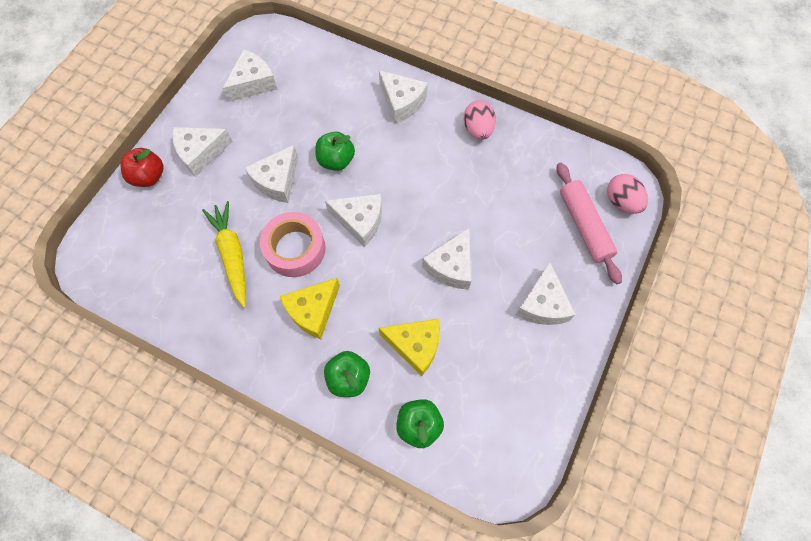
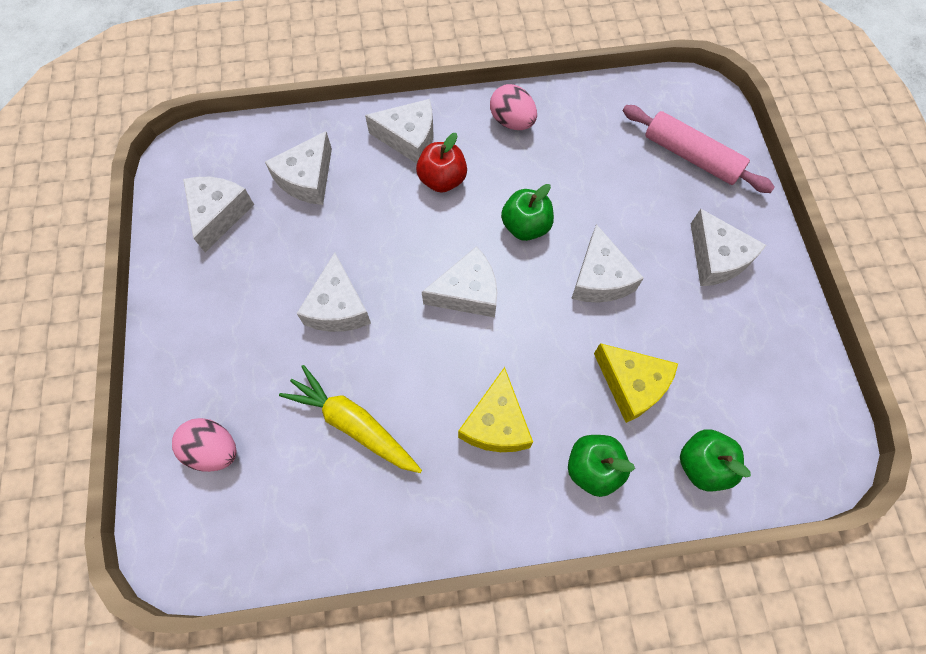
camera: 35 degrees left, 0 degrees up
(149, 176) = (173, 400): red apple -> red apple (442, 180)
(201, 153) = (218, 332): white cheese -> white cheese (307, 179)
(295, 249) = (420, 369): pink tape -> none
(336, 160) = (388, 243): green apple -> green apple (525, 226)
(415, 345) = (632, 385): yellow cheese -> yellow cheese turned 60 degrees clockwise
(621, 202) = (705, 112): pink egg -> pink egg (214, 450)

